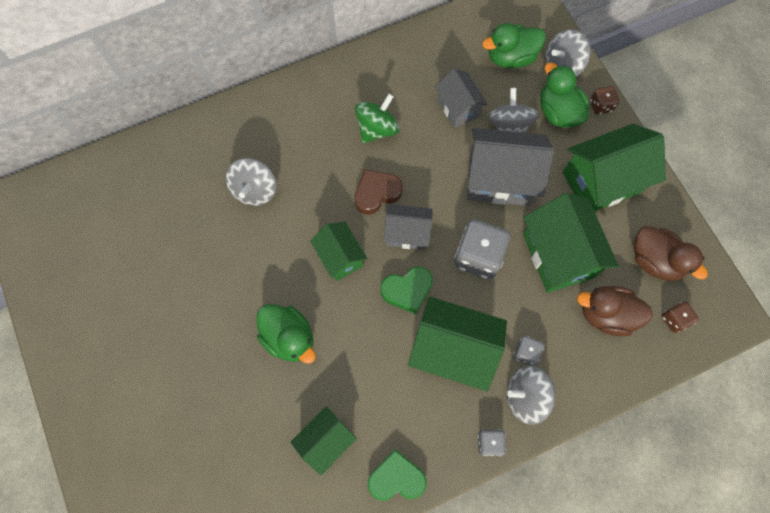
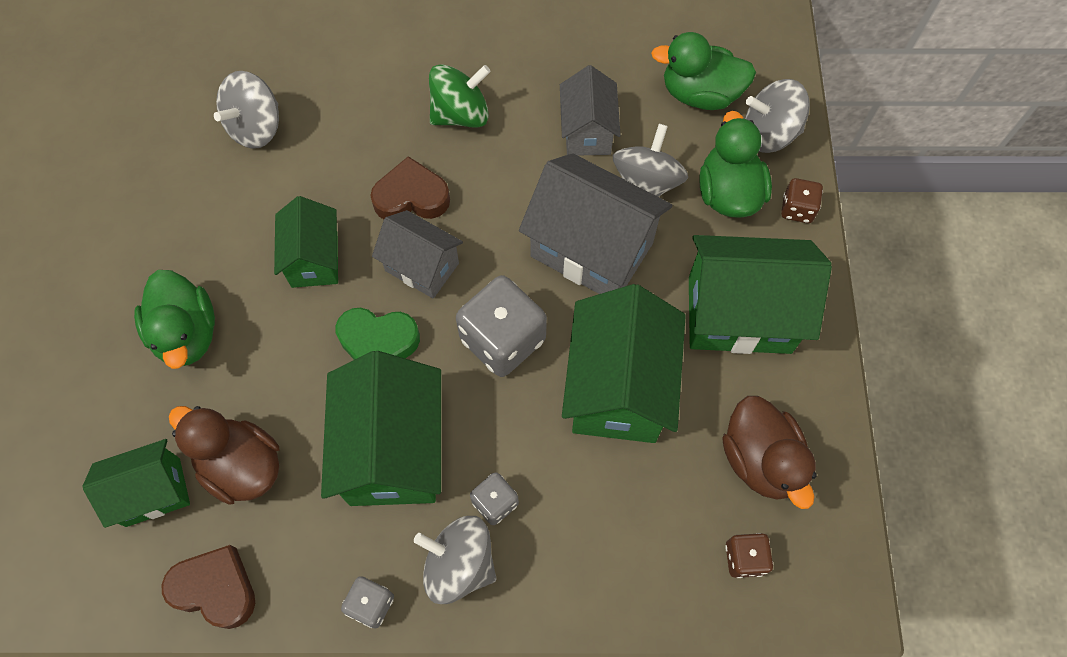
camera: 25 degrees right, 5 degrees down
(396, 478) = (215, 589): green heart -> brown heart
(452, 350) = (393, 451): green house -> green house turned 45 degrees clockwise
(606, 314) = (643, 503): brown duck -> brown duck (242, 466)

